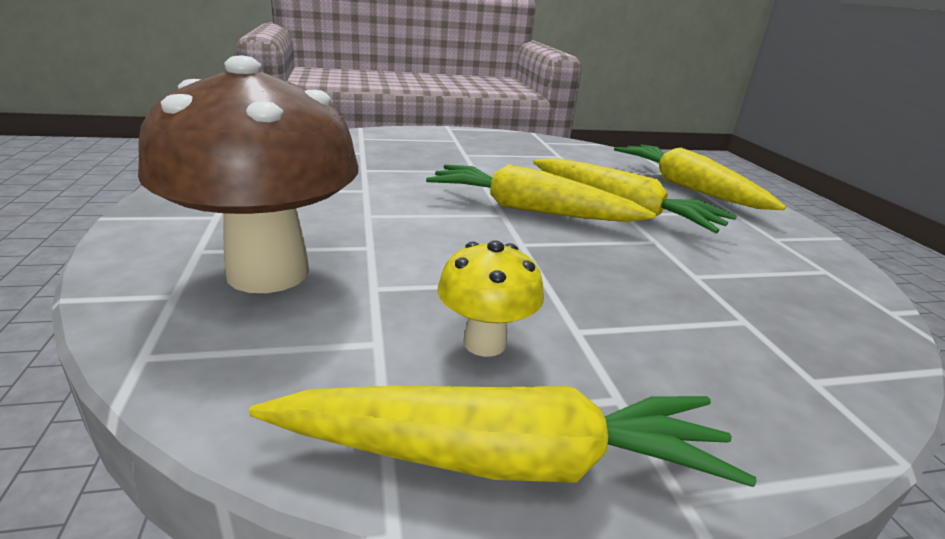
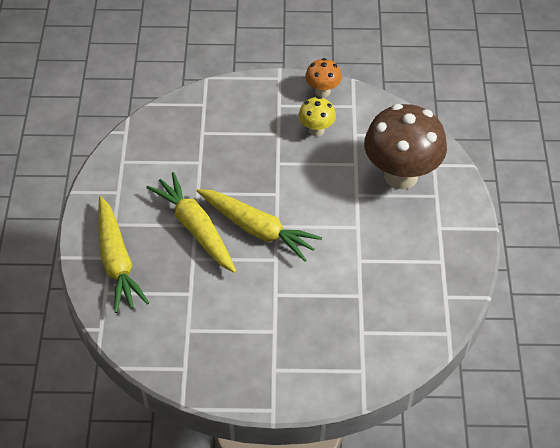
camera: 165 degrees left, 25 degrees up
(503, 458) = (322, 91): yellow carrot -> orange mushroom

